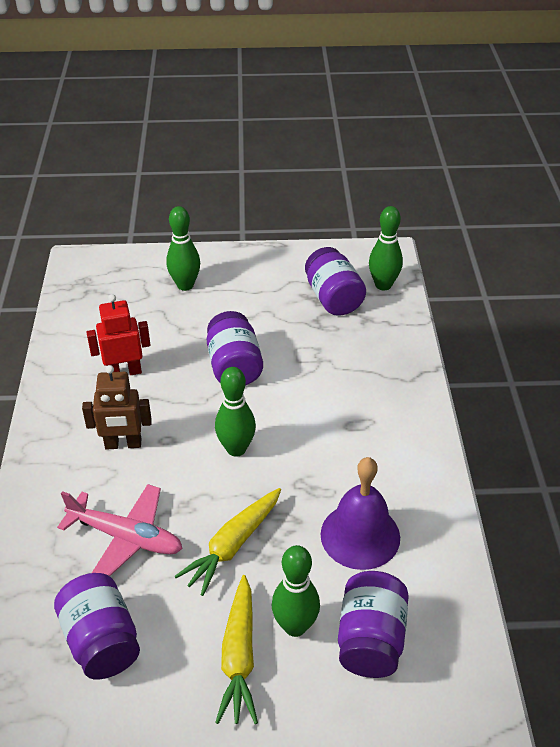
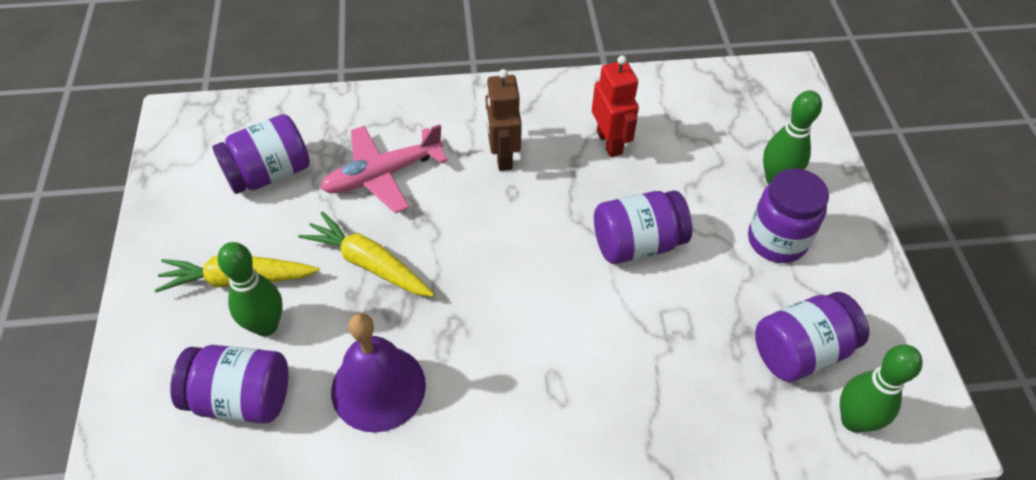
camera: 85 degrees right, 10 degrees up
(126, 537) = (382, 175): pink plane -> pink plane turned 45 degrees clockwise
(236, 449) = (503, 256): green bowling pin -> none
(241, 294) = (776, 240): none -> purple jar

